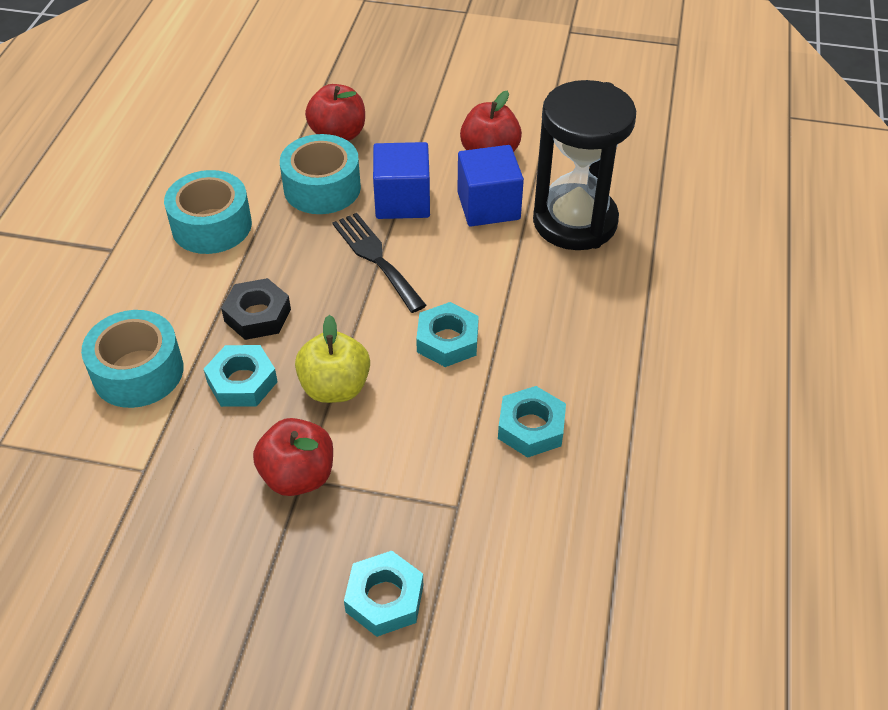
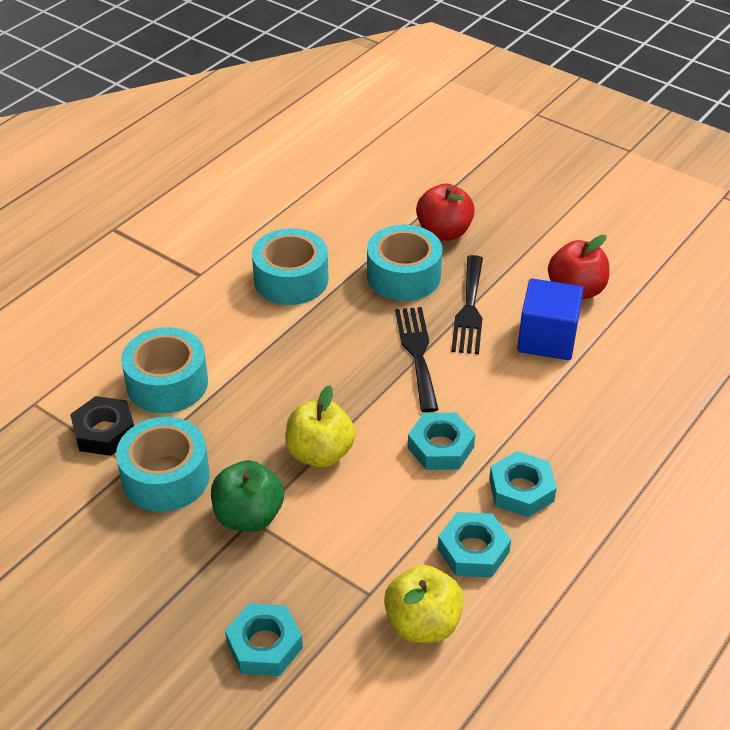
camera: 25 degrees right, 5 degrees down
(189, 468) = (166, 477): none -> turquoise tape
(242, 382) = (245, 421): turquoise nut -> turquoise nut (521, 490)
(257, 315) = (288, 369): black nut -> black nut (104, 432)
(298, 476) = (249, 516): red apple -> green apple
(402, 201) = (469, 309): blue cube -> black fork
(523, 515) = (423, 623): none -> yellow apple
(575, 222) = (622, 379): black hourglass -> none

